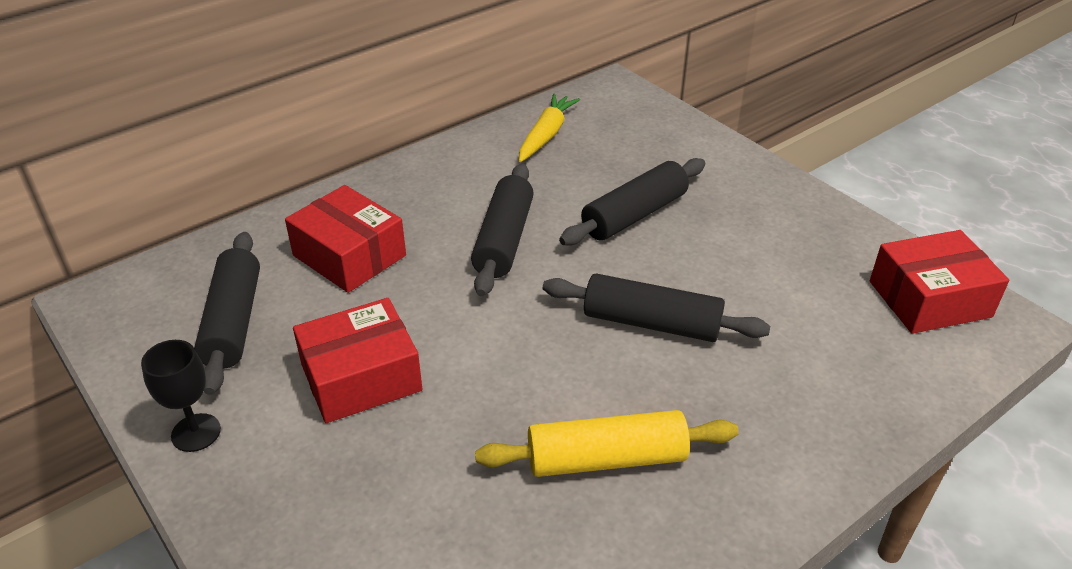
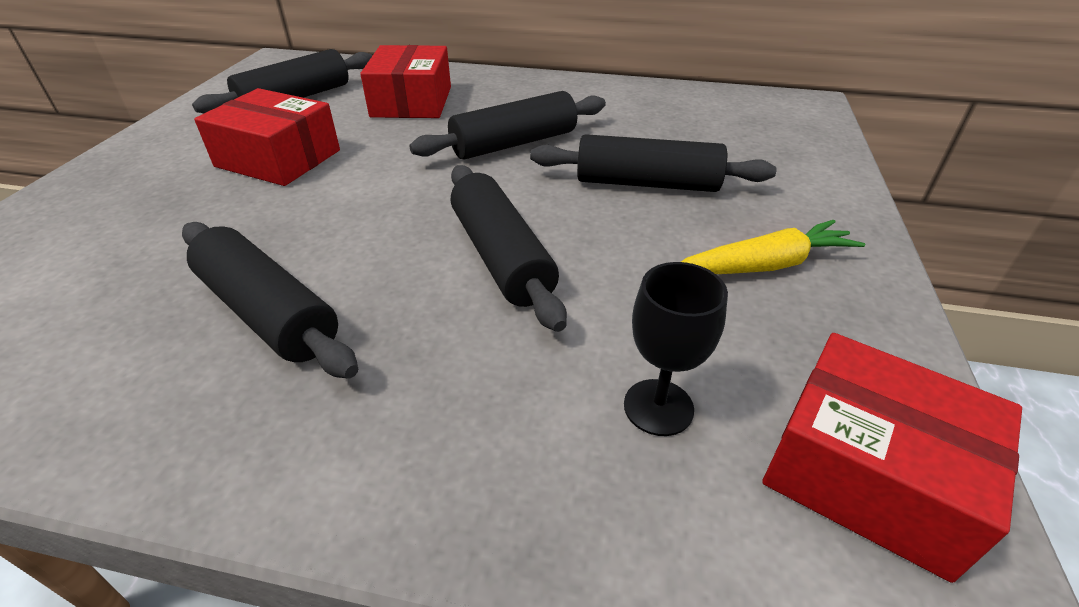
camera: 50 degrees right, 0 degrees up
(196, 432) = (171, 131): black goblet -> black goblet (658, 407)
(546, 135) = (679, 105): yellow carrot -> yellow carrot (764, 265)
(606, 458) = (269, 312): yellow rolling pin -> black rolling pin

